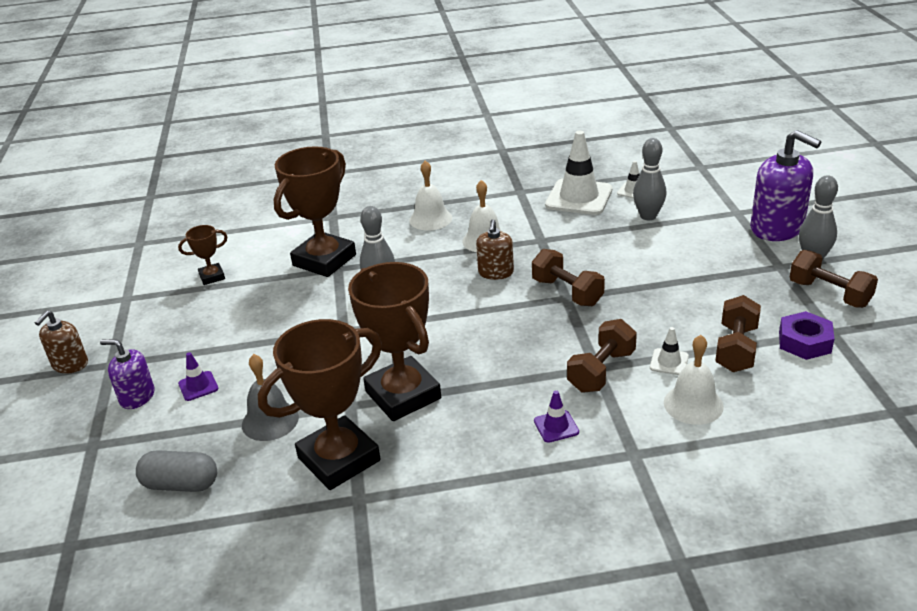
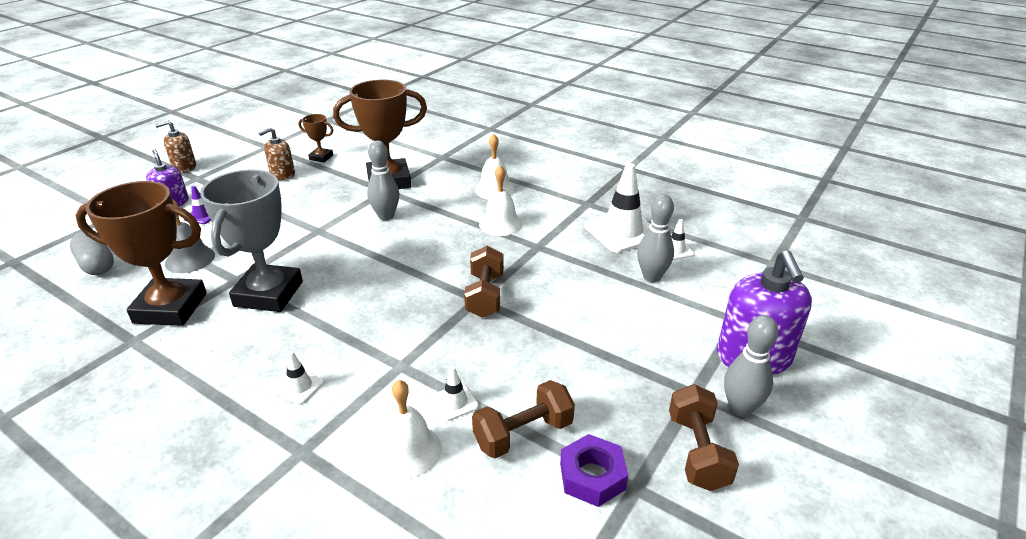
camera: 40 degrees right, 0 degrees up
(403, 395) = (268, 294): brown trophy -> grey trophy
(495, 272) = (466, 250): brown soap dispenser -> brown soap dispenser (282, 174)
(556, 426) = (299, 386): purple traffic cone -> white traffic cone
(601, 371) = (399, 371): brown dumbbell -> none

